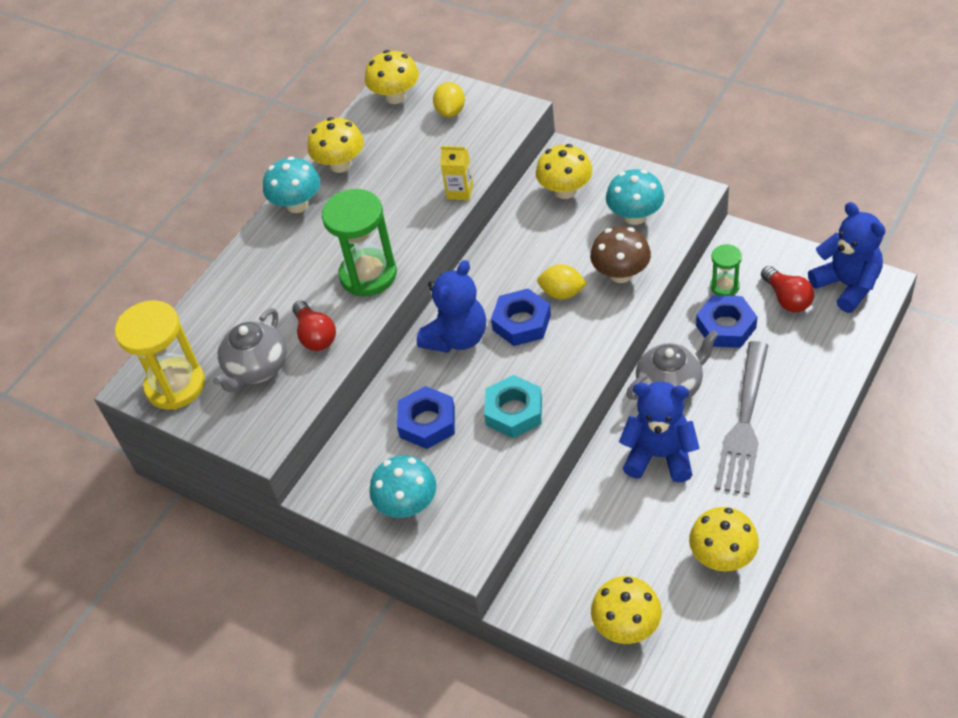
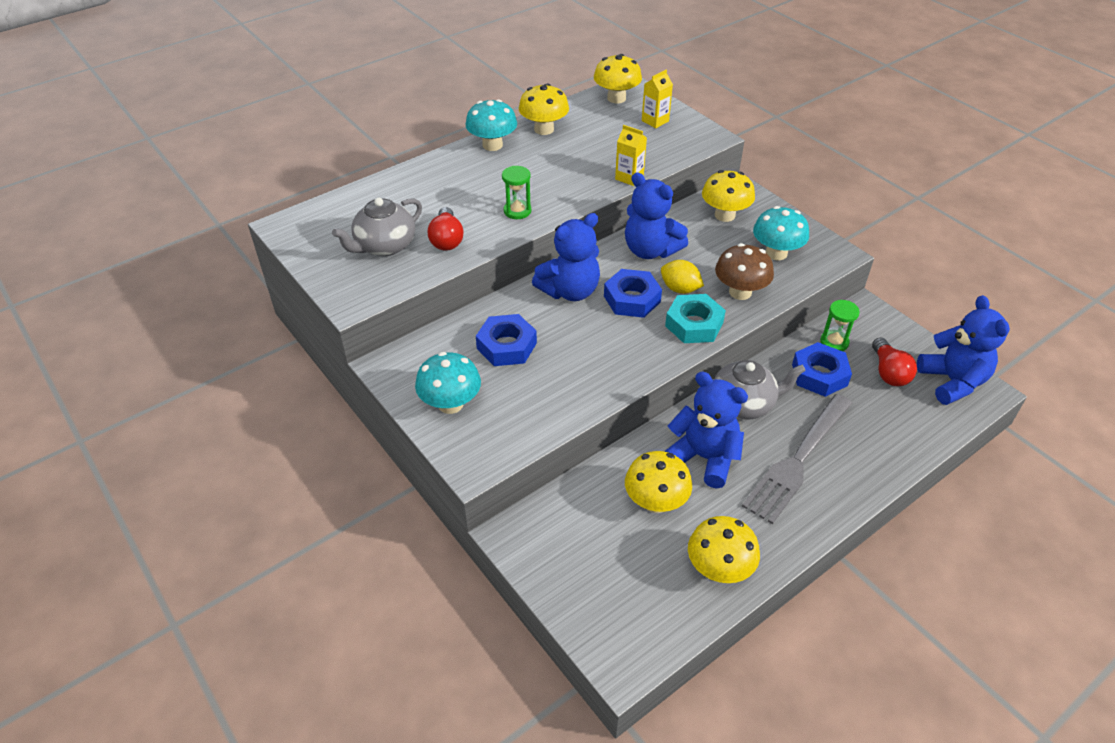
camera: 15 degrees right, 5 degrees down
(175, 385) = (314, 236): yellow hourglass -> none
(368, 275) = (517, 211): green hourglass -> green hourglass, size x0.52
(450, 111) = (655, 121): yellow lemon -> yellow carton
(512, 260) = (650, 250): none -> blue teddy bear
(514, 411) = (586, 365): turquoise nut -> turquoise nut (694, 324)
(626, 626) = (595, 593): yellow mushroom -> yellow mushroom (655, 502)

